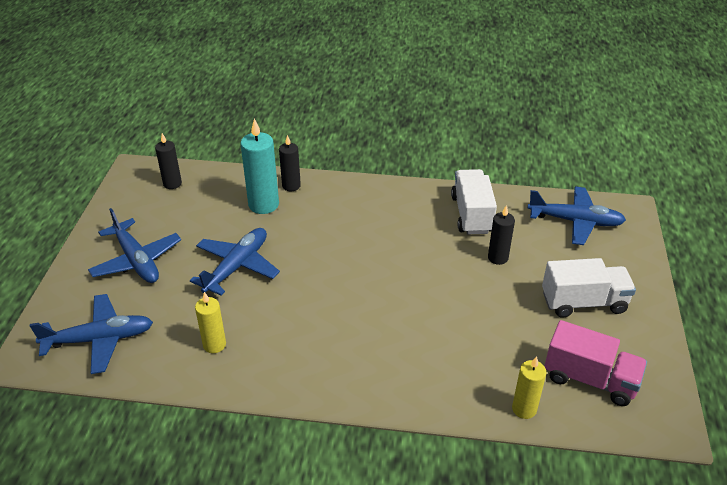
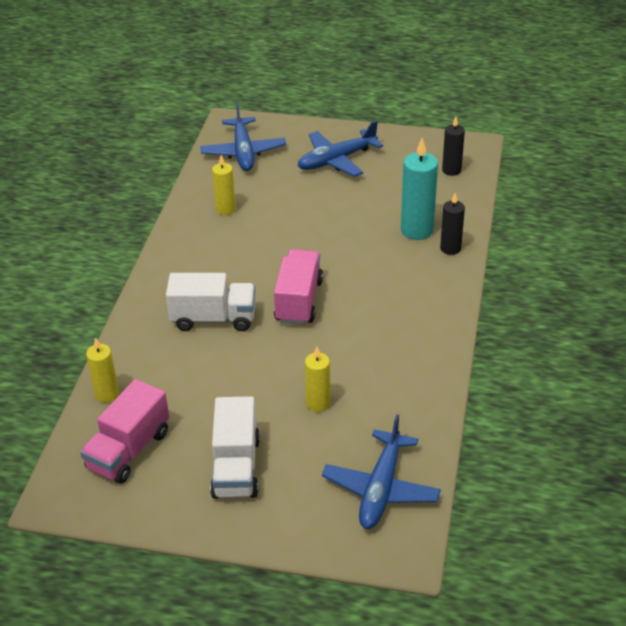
camera: 95 degrees right, 0 degrees up
(237, 266) = (322, 217): blue plane -> none
(368, 276) = (299, 301): none -> pink truck
(471, 214) = (397, 390): white truck -> white truck (213, 318)
(498, 258) = (318, 404): black candle -> yellow candle

